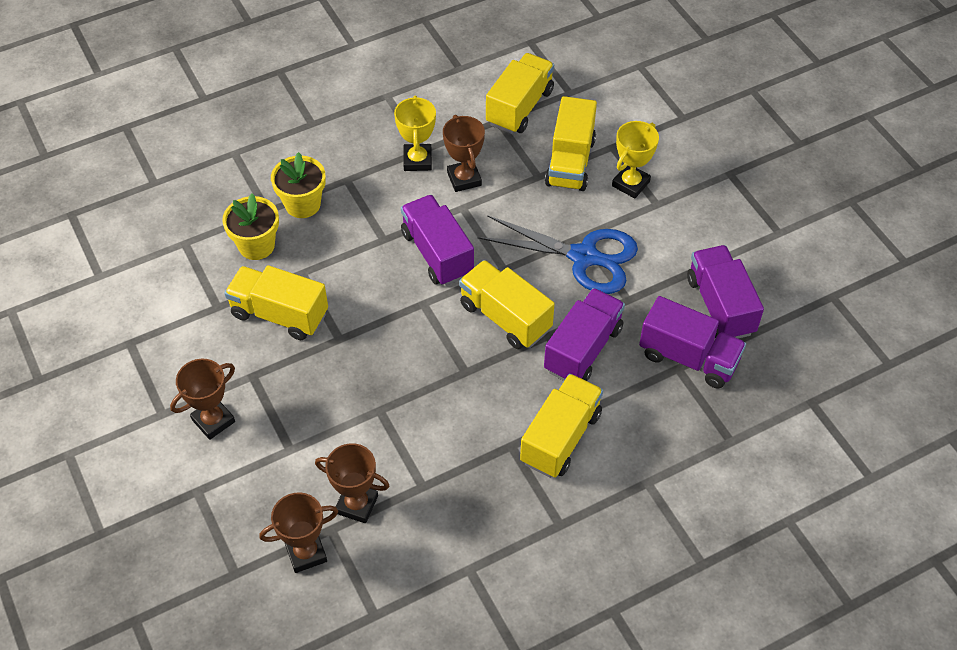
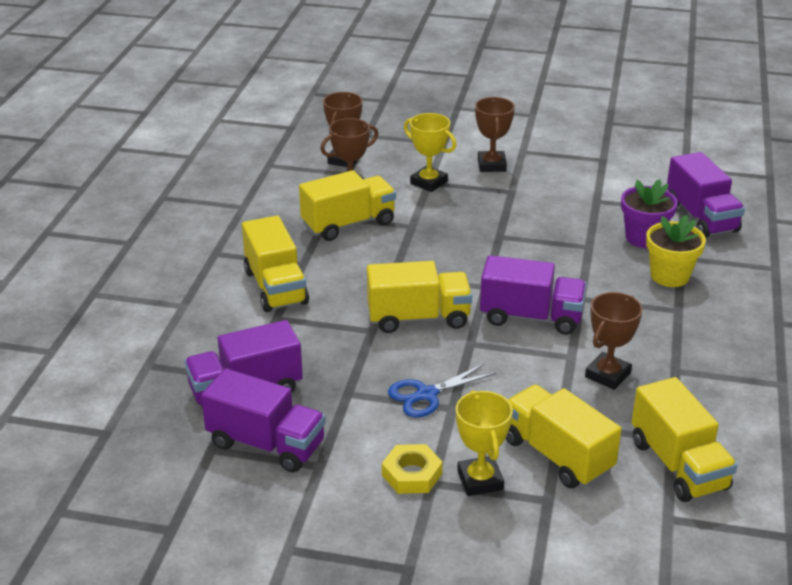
camera: 130 degrees right, 20 degrees down
(256, 245) = (644, 238): yellow flower pot -> purple flower pot
(279, 314) = (556, 221): yellow truck -> yellow truck (348, 224)
(417, 160) = (663, 359): yellow trophy -> yellow trophy (428, 182)
(464, 179) = (607, 375): brown trophy -> brown trophy turned 75 degrees counterclockwise
(583, 257) = (426, 394): blue scissors -> blue scissors, size x0.60
(583, 349) = (334, 340): purple truck -> purple truck (701, 217)
(661, 217) = (412, 474): none -> yellow nut

